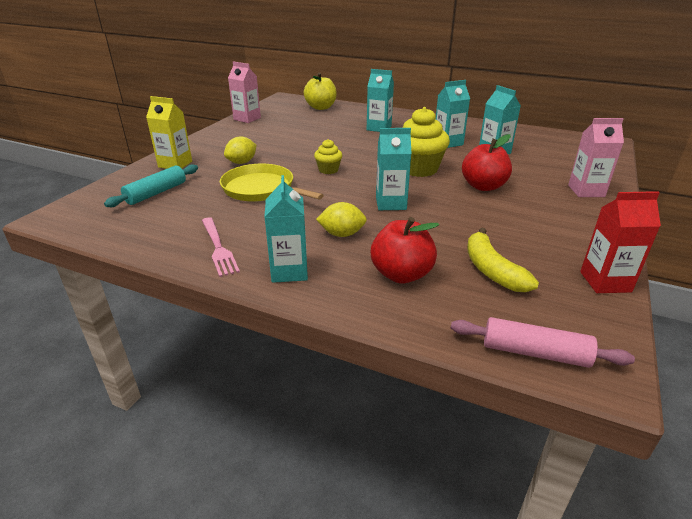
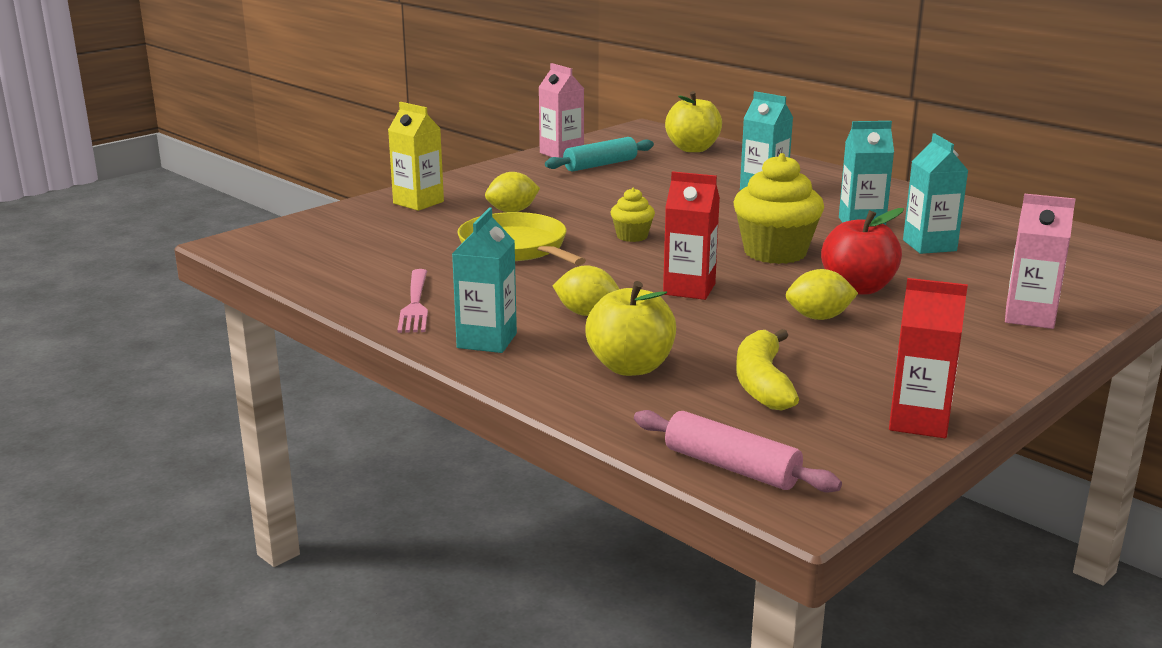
camera: 20 degrees right, 10 degrees down
(156, 193) = (374, 234): turquoise rolling pin -> turquoise rolling pin (600, 165)
(391, 203) = (689, 289): turquoise carton -> red carton
(401, 274) = (630, 367): red apple -> yellow apple
(480, 211) = (818, 317): none -> yellow lemon

